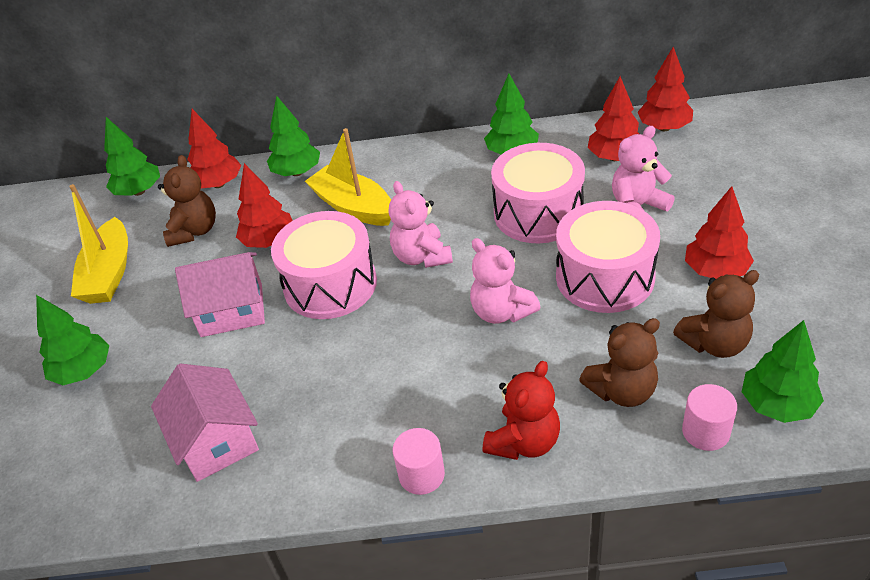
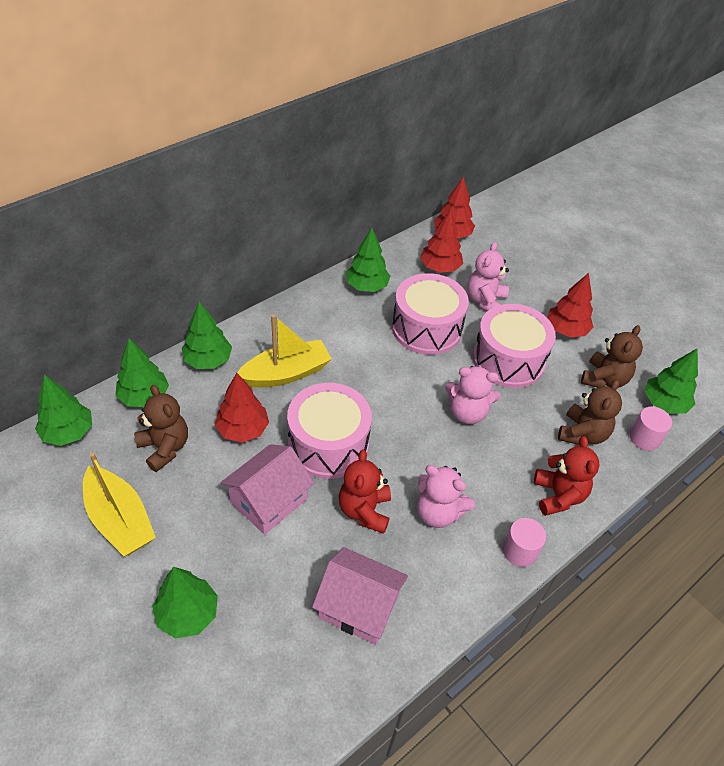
camera: 45 degrees left, 5 degrees up
(218, 184) = (144, 397): red tree -> green tree
(305, 358) = (364, 511): none -> red teddy bear
(353, 207) = (286, 373): yellow boat -> yellow boat turned 150 degrees clockwise
(421, 257) = (376, 394): pink teddy bear -> pink teddy bear (438, 512)

